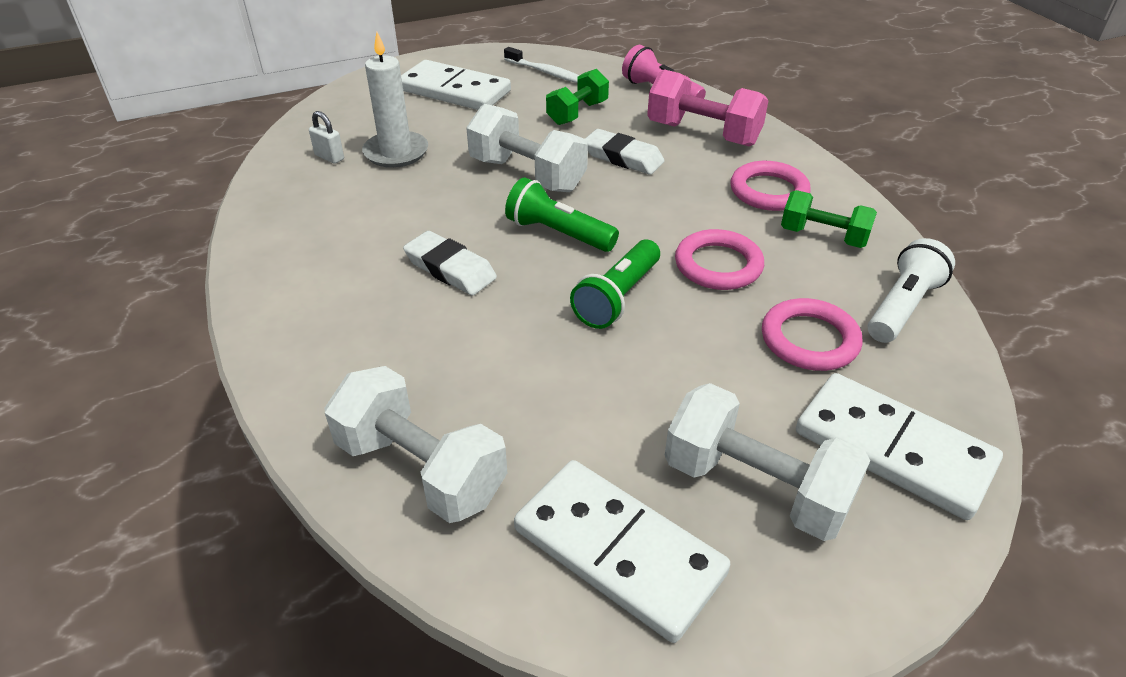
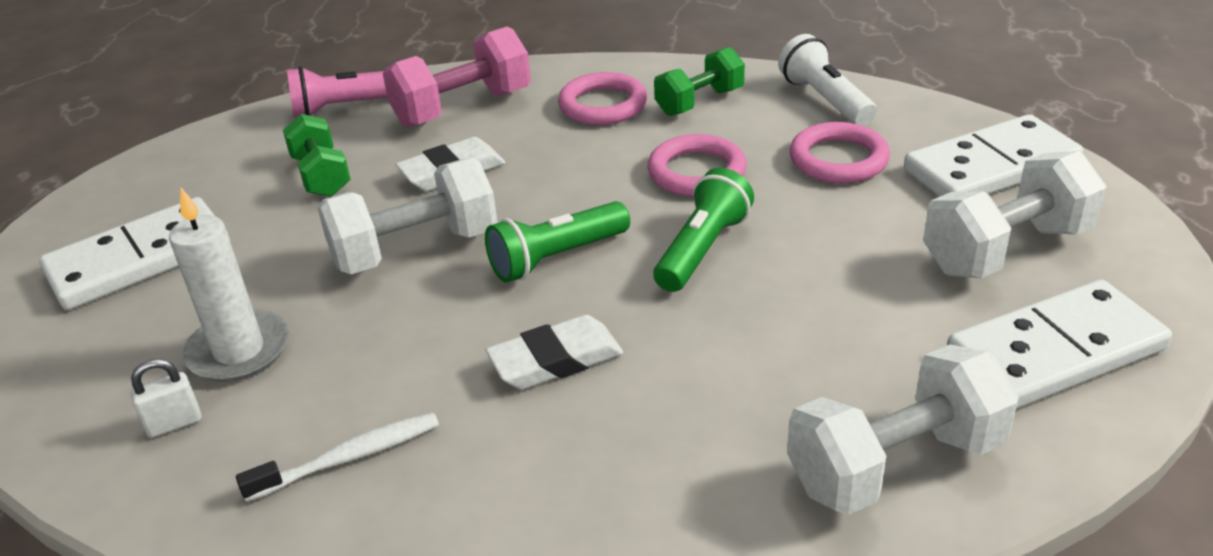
camera: 60 degrees left, 5 degrees down
(546, 72) = (194, 172): white toothbrush -> white toothbrush (349, 458)
(617, 298) = (702, 249): green flashlight -> green flashlight turned 120 degrees counterclockwise

